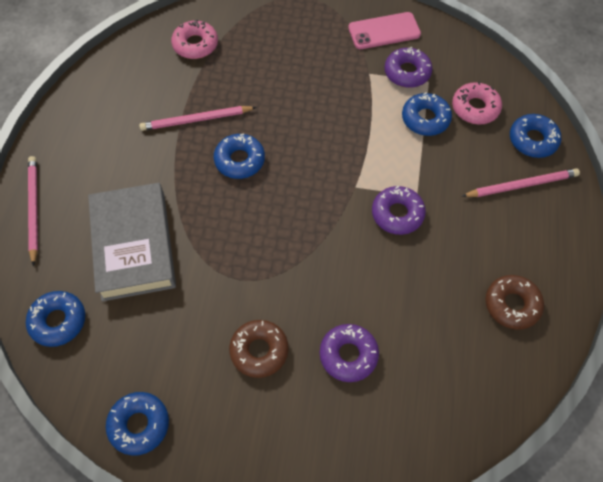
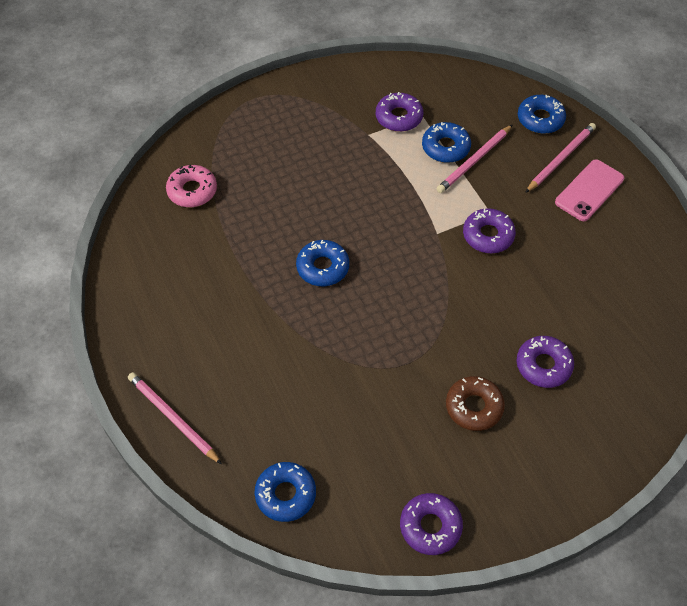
camera: 35 degrees left, 5 degrees down
(134, 245) = (295, 391): grey book -> none
(139, 425) = (430, 526): blue donut -> purple donut
(196, 120) = (253, 255): pink pencil -> pink pencil (474, 161)
(384, 31) = (350, 92): pink phone -> pink phone (589, 190)
(475, 108) = (476, 117): pink donut -> none
(512, 305) = (627, 253): brown donut -> none

